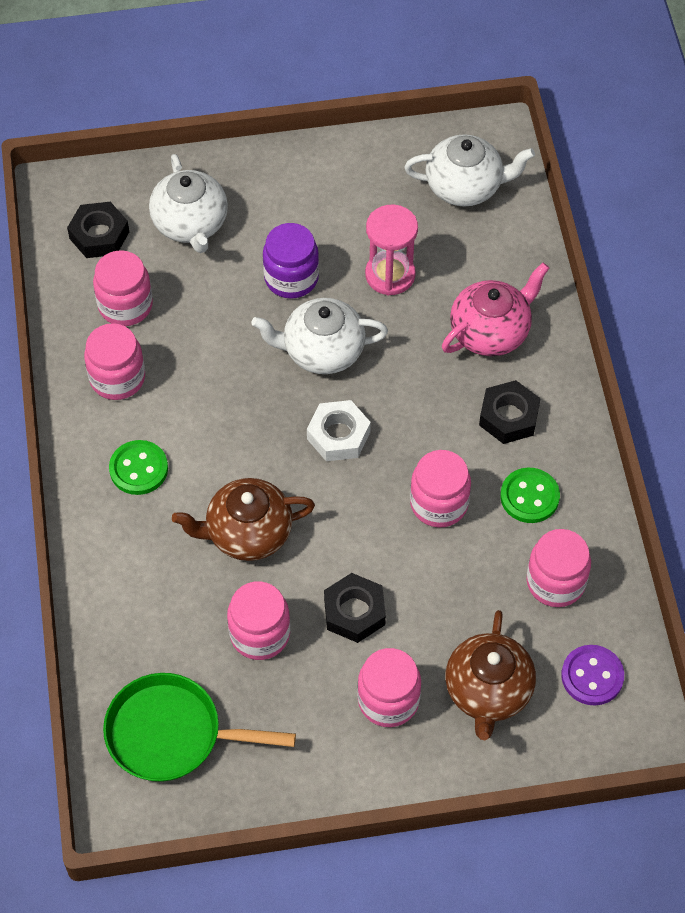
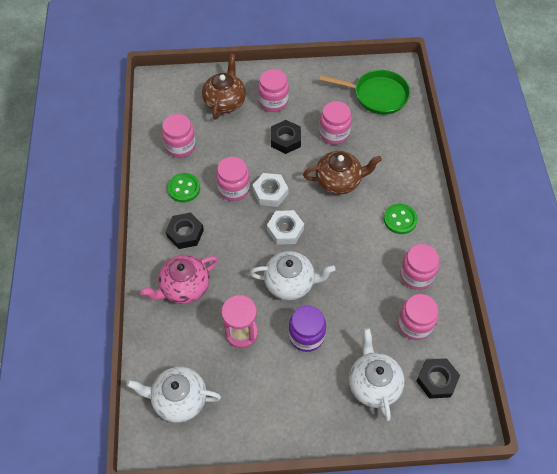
camera: 175 degrees left, 0 degrees up
(372, 501) = (270, 192): none -> white nut
(592, 676) = (173, 104): purple button -> none

